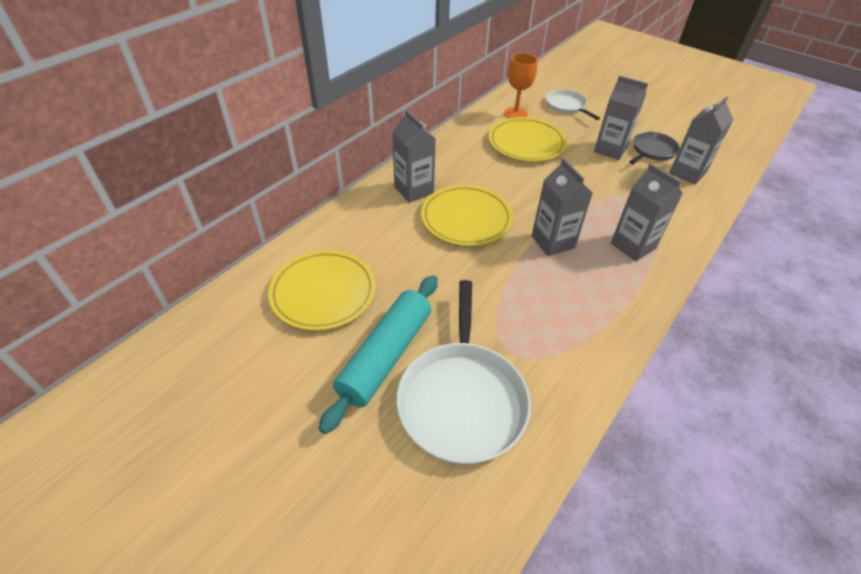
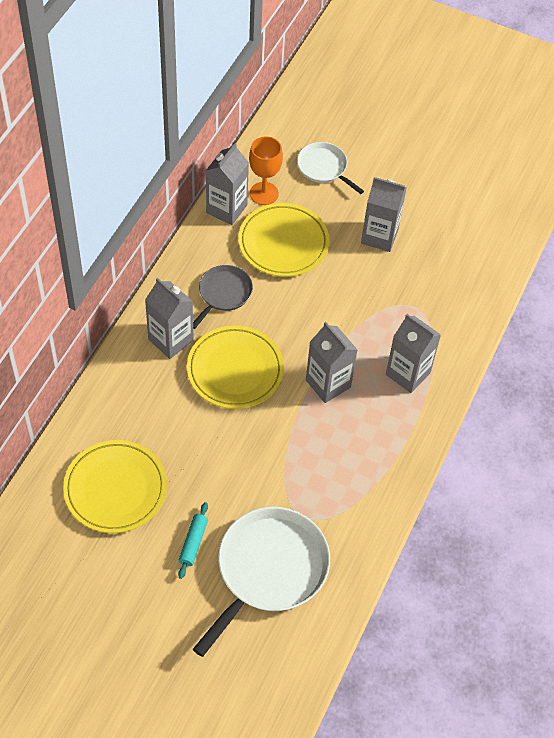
camera: 15 degrees left, 10 degrees up
(385, 355) = (193, 542): turquoise rolling pin -> turquoise rolling pin, size x0.45
(462, 399) = (269, 570): white pan -> white pan turned 135 degrees counterclockwise
(652, 151) = (426, 229): grey pan -> grey pan (223, 293)
(687, 173) = (464, 258): grey carton -> grey carton (226, 209)

